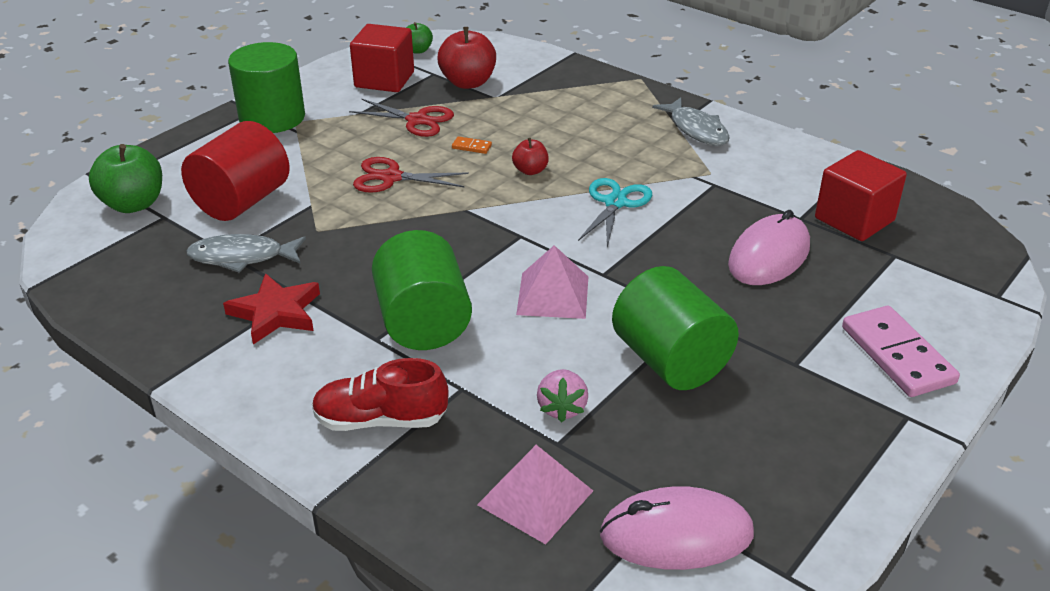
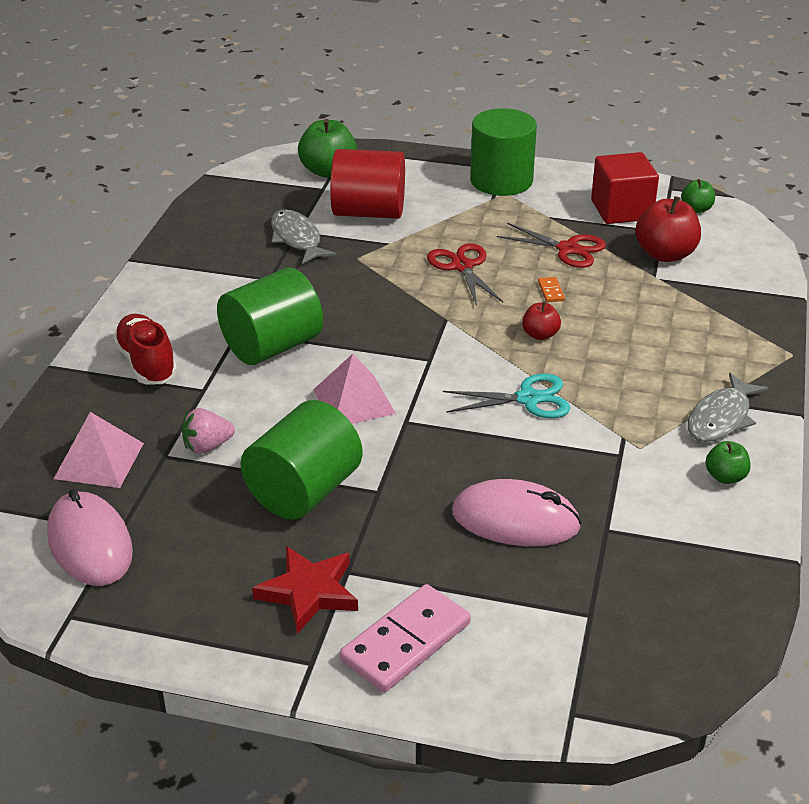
camera: 65 degrees right, 0 degrees up
(276, 313) = (240, 277): red star -> red star (309, 592)
(417, 120) = (568, 249): red scissors -> red scissors turned 60 degrees counterclockwise
(765, 150) = (725, 477): none -> green apple
(854, 219) = (637, 571): red cube -> none

